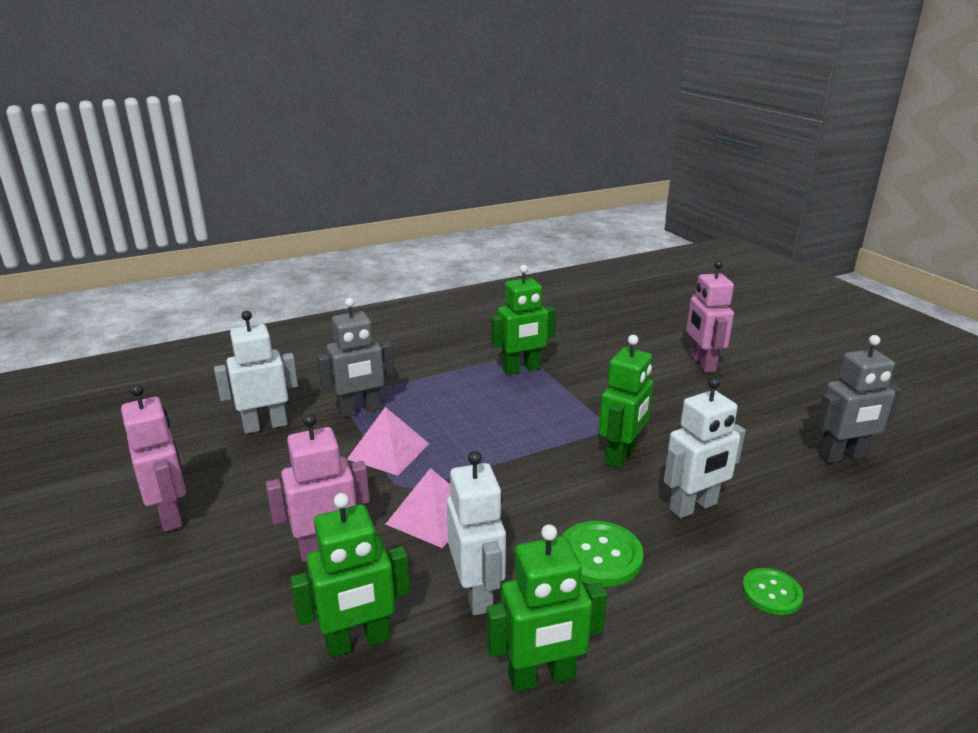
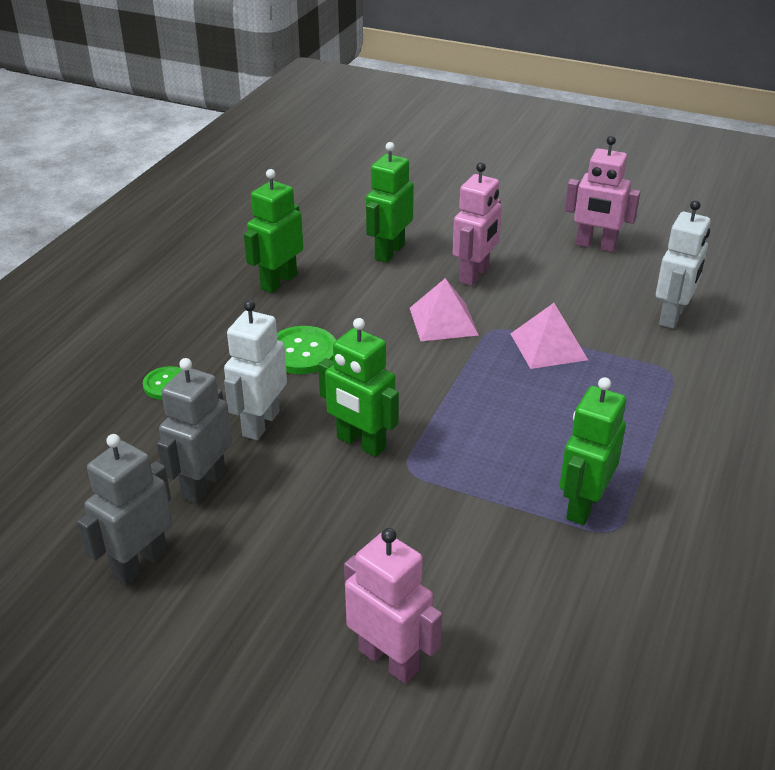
camera: 140 degrees right, 10 degrees up
(360, 410) = (635, 366): grey robot -> grey robot (203, 485)
(477, 593) = (356, 297): white robot -> none
(621, 455) = (361, 443): green robot -> green robot turned 45 degrees counterclockwise

